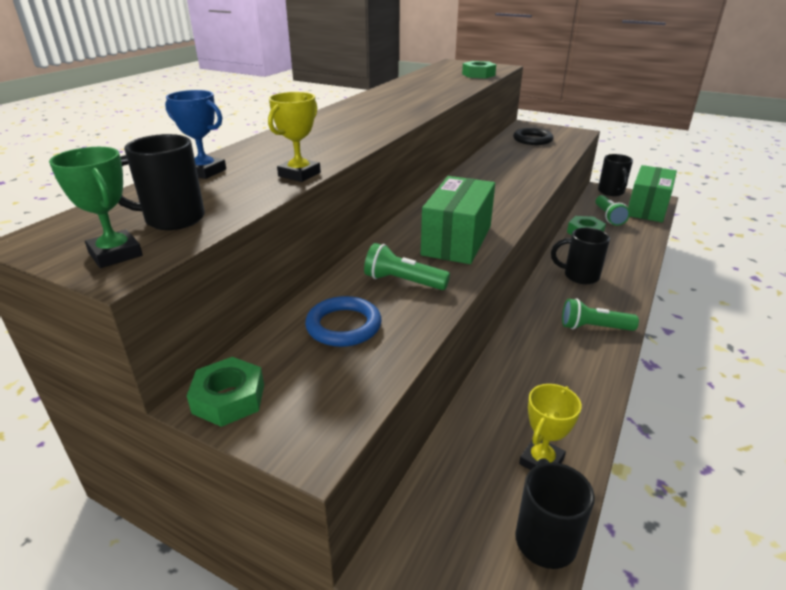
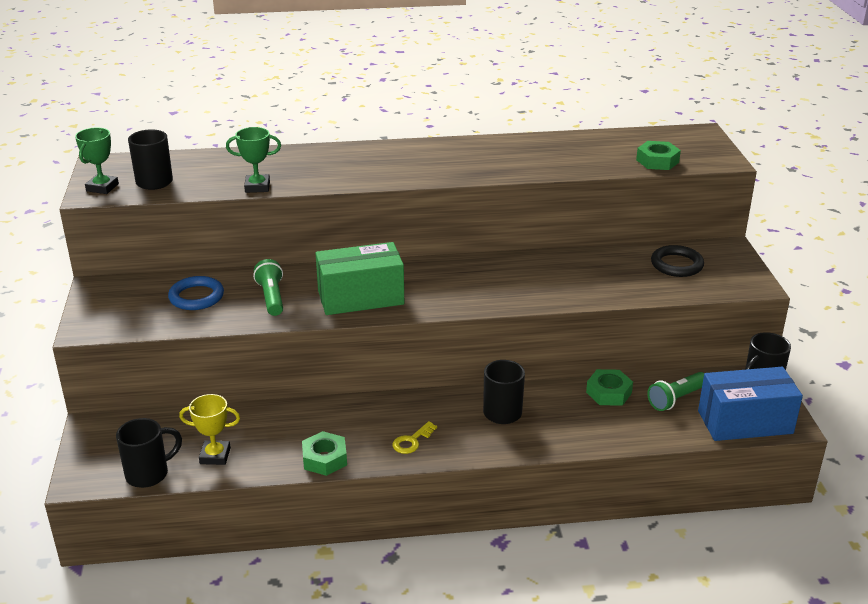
camera: 55 degrees right, 0 degrees up
(205, 171) = (229, 159): blue trophy -> none
(229, 399) = (101, 291): green nut -> green nut (324, 459)
(299, 174) = (257, 187): yellow trophy -> green trophy
(593, 327) = (412, 441): green flashlight -> yellow key
(647, 208) = (745, 422): green box -> blue box

